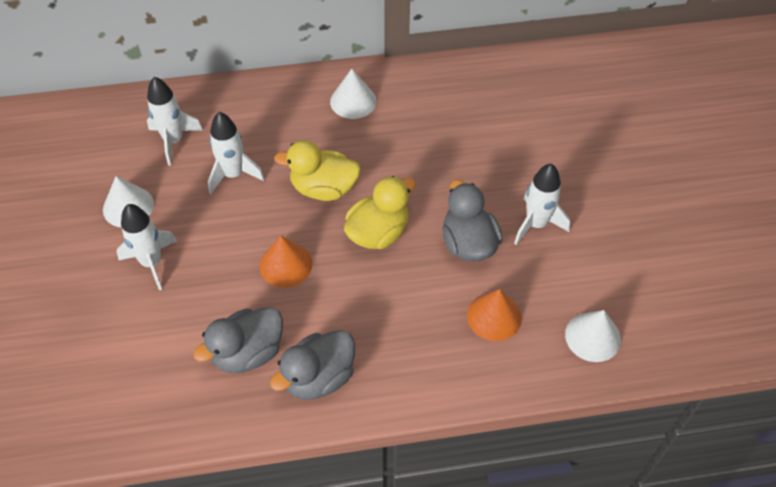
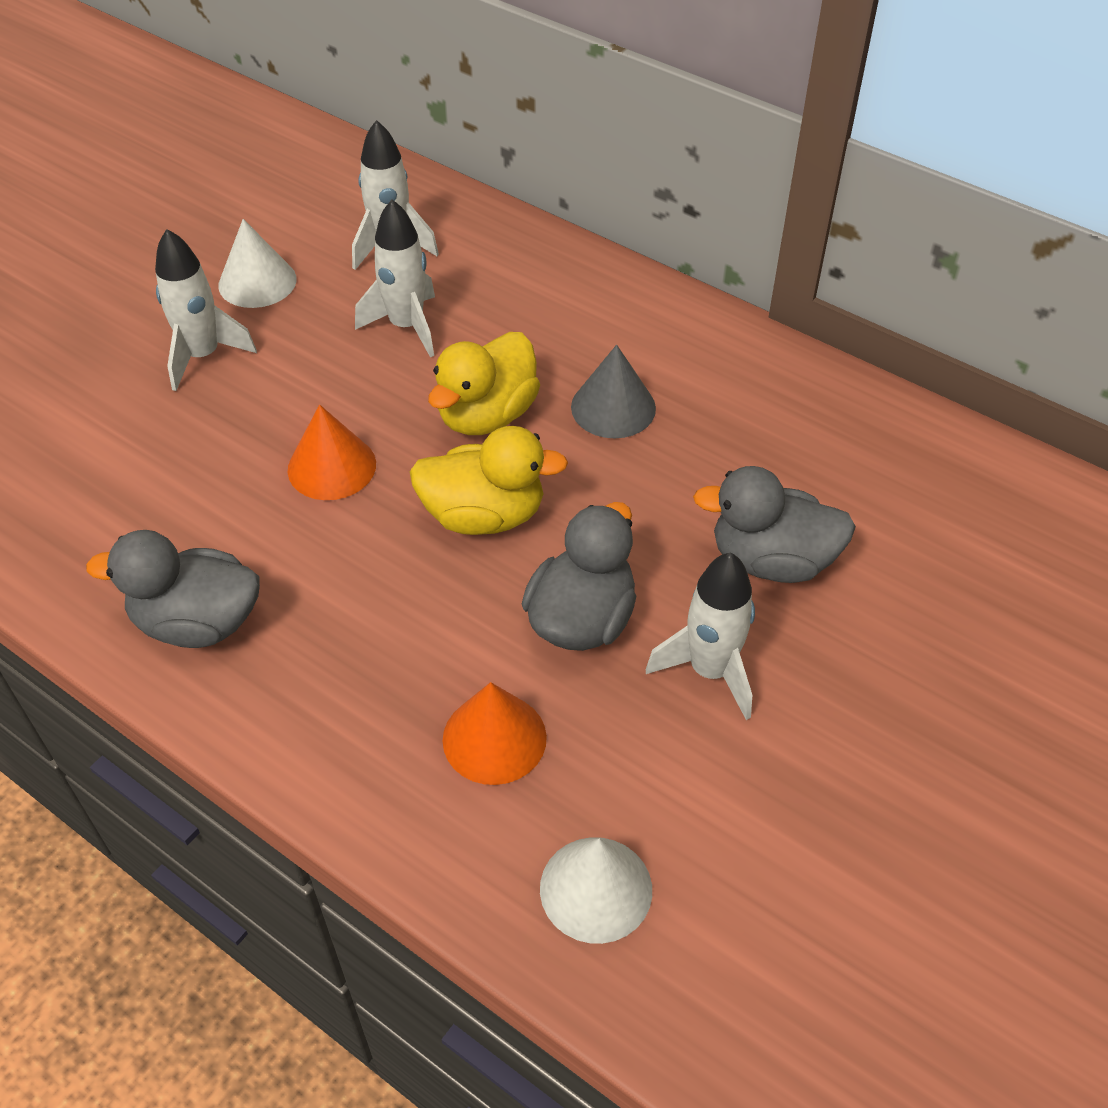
camera: 45 degrees right, 5 degrees down
(248, 353) = (165, 529): grey duck -> grey duck (771, 560)
(323, 188) = (487, 415): yellow duck -> yellow duck turned 105 degrees counterclockwise
(353, 101) = (656, 341): white cone -> none
(372, 144) = (613, 407): none -> grey cone

